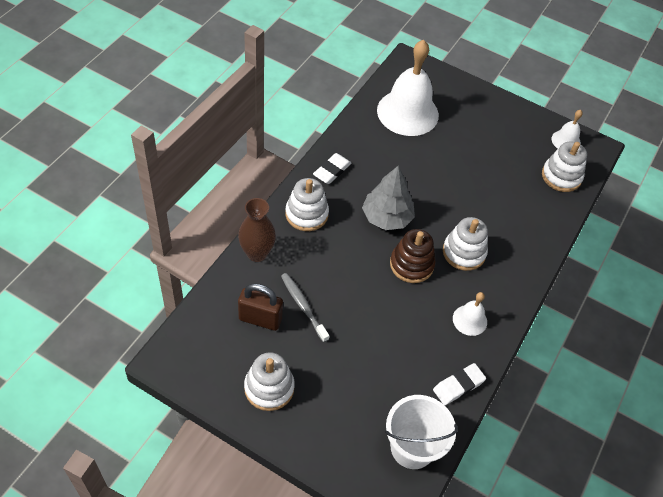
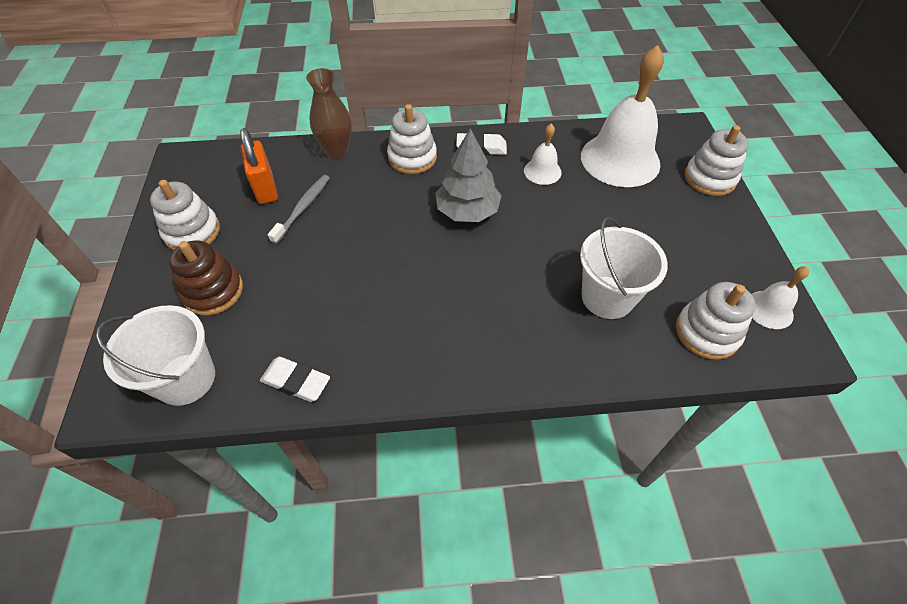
camera: 60 degrees right, 0 degrees up
(260, 319) = (265, 189): brown padlock -> orange padlock
(411, 264) = (426, 259): brown stacking toy -> brown stacking toy (213, 291)
(464, 252) = (486, 295): white stacking toy -> white stacking toy (709, 178)
(469, 320) = (397, 347): white bell -> white bell (542, 171)
(508, 199) = (607, 297): none -> white bucket

